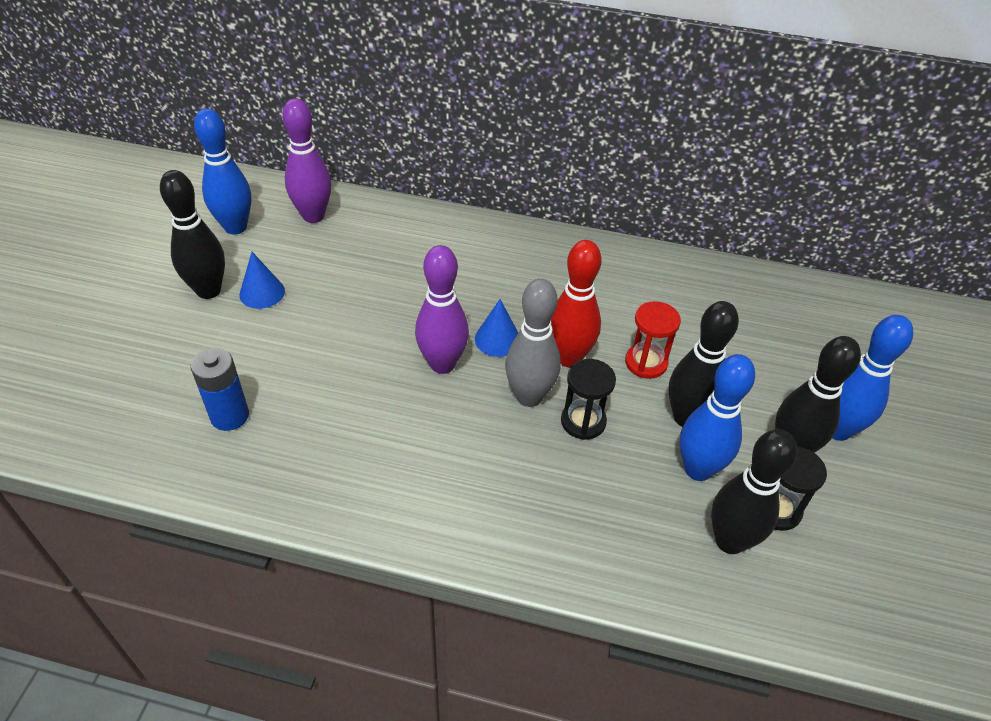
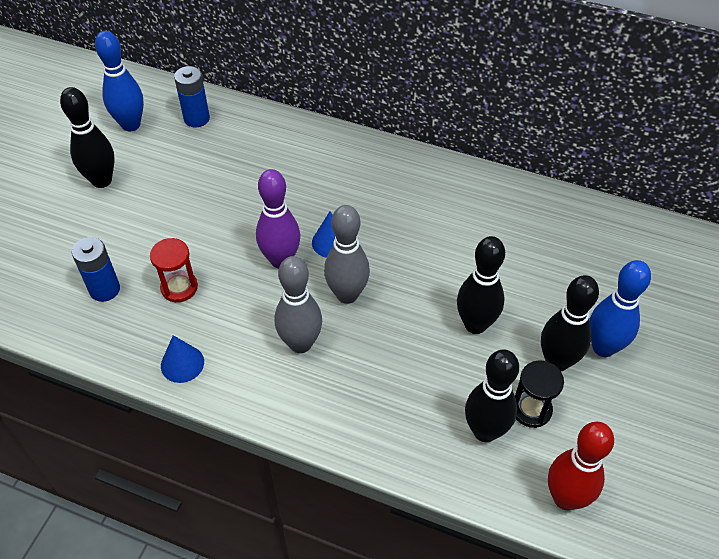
camera: 10 degrees right, 5 degrees up
(262, 292) = (144, 185): blue cone -> blue cone (182, 363)
(313, 216) = (196, 118): purple bowling pin -> blue battery
(485, 458) = (300, 343): none -> grey bowling pin
(569, 358) = (388, 264): red bowling pin -> red bowling pin (565, 498)
(583, 421) = (387, 320): black hourglass -> none
(646, 362) = (452, 273): red hourglass -> red hourglass (179, 287)
(698, 469) = (474, 369): blue bowling pin -> none

